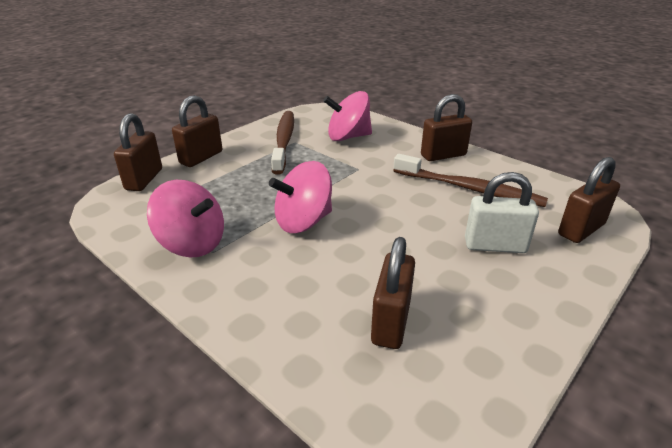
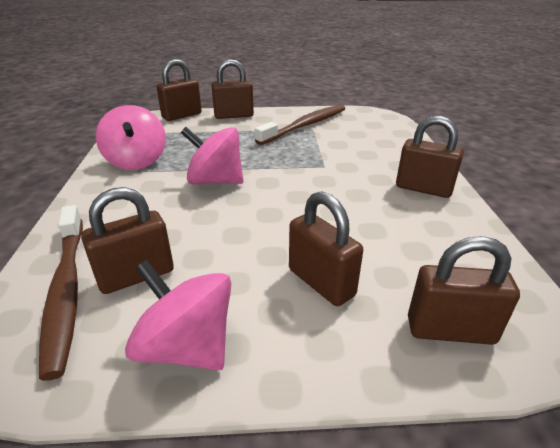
camera: 45 degrees right, 0 degrees up
(348, 137) = (361, 141): pink spinning top -> pink spinning top (187, 346)
(469, 189) = (393, 226): brown toothbrush -> brown toothbrush (66, 290)
(495, 246) = (321, 282): white padlock -> brown padlock

